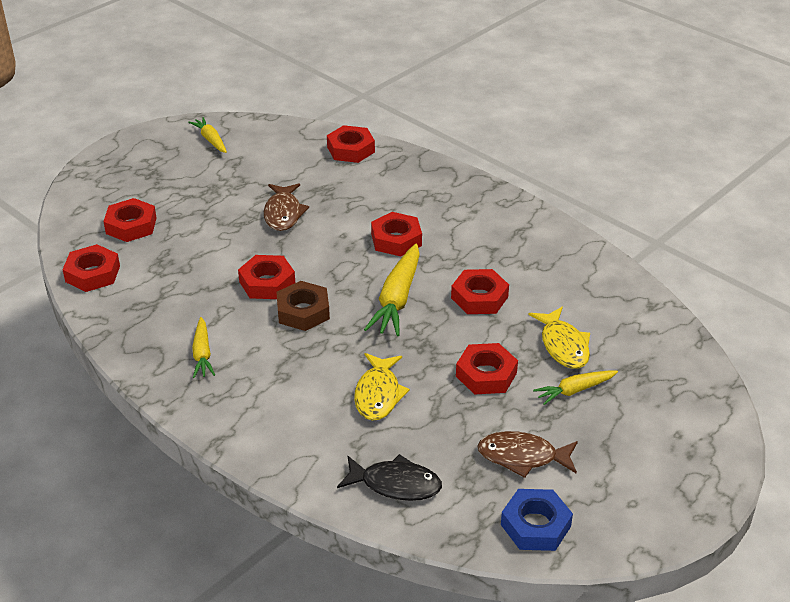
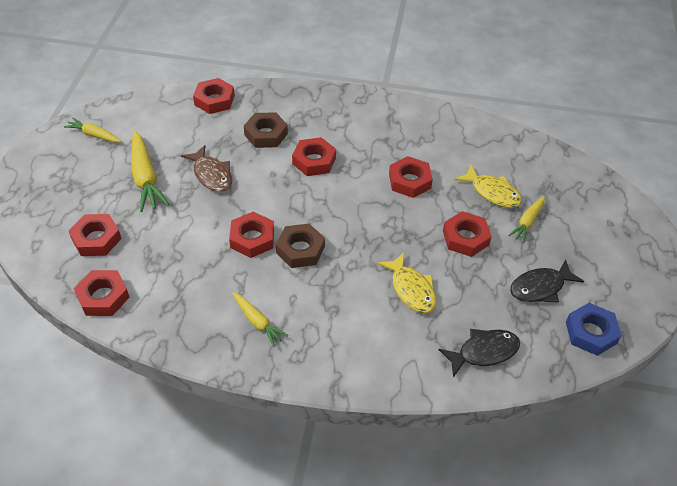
camera: 35 degrees left, 10 degrees up
(371, 198) = (266, 134): none -> brown nut
(397, 299) = (357, 208): yellow carrot -> yellow carrot (145, 178)
(522, 457) = (540, 287): brown fish -> black fish

